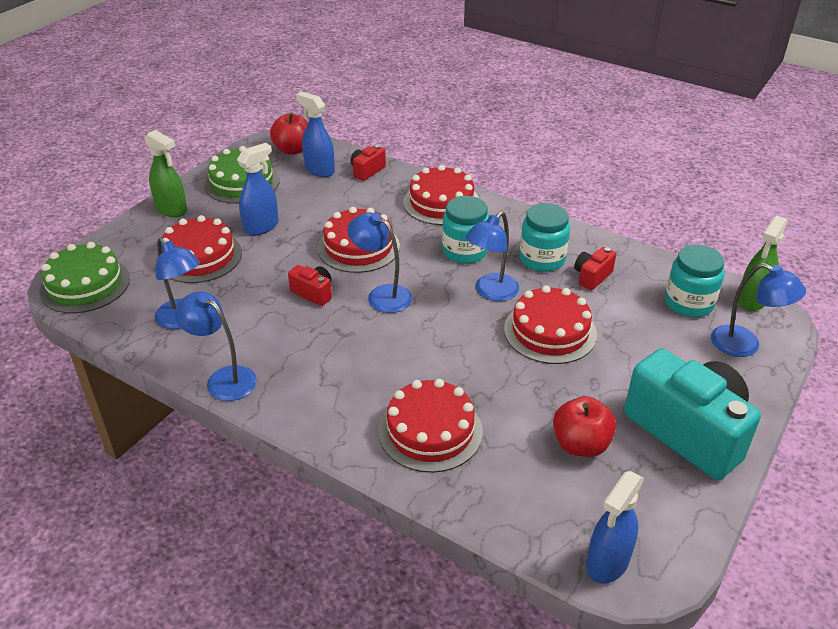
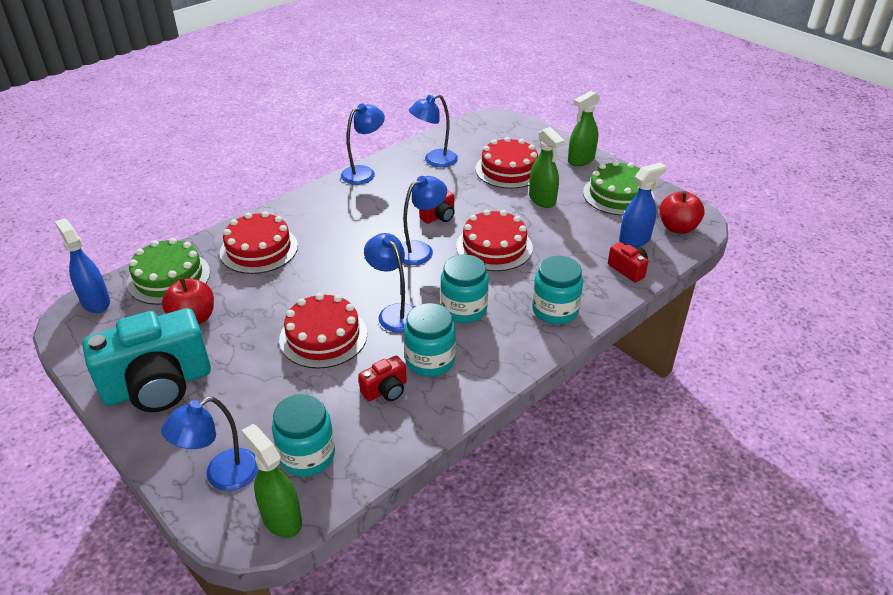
camera: 105 degrees right, 0 degrees up
(85, 285) = (491, 126): green cake -> green cake (169, 278)
(261, 227) = (542, 200): blue spray bottle -> green spray bottle
(441, 202) = (555, 310): red cake -> turquoise jar
(592, 277) = (385, 390): red camera -> red camera turned 90 degrees clockwise

